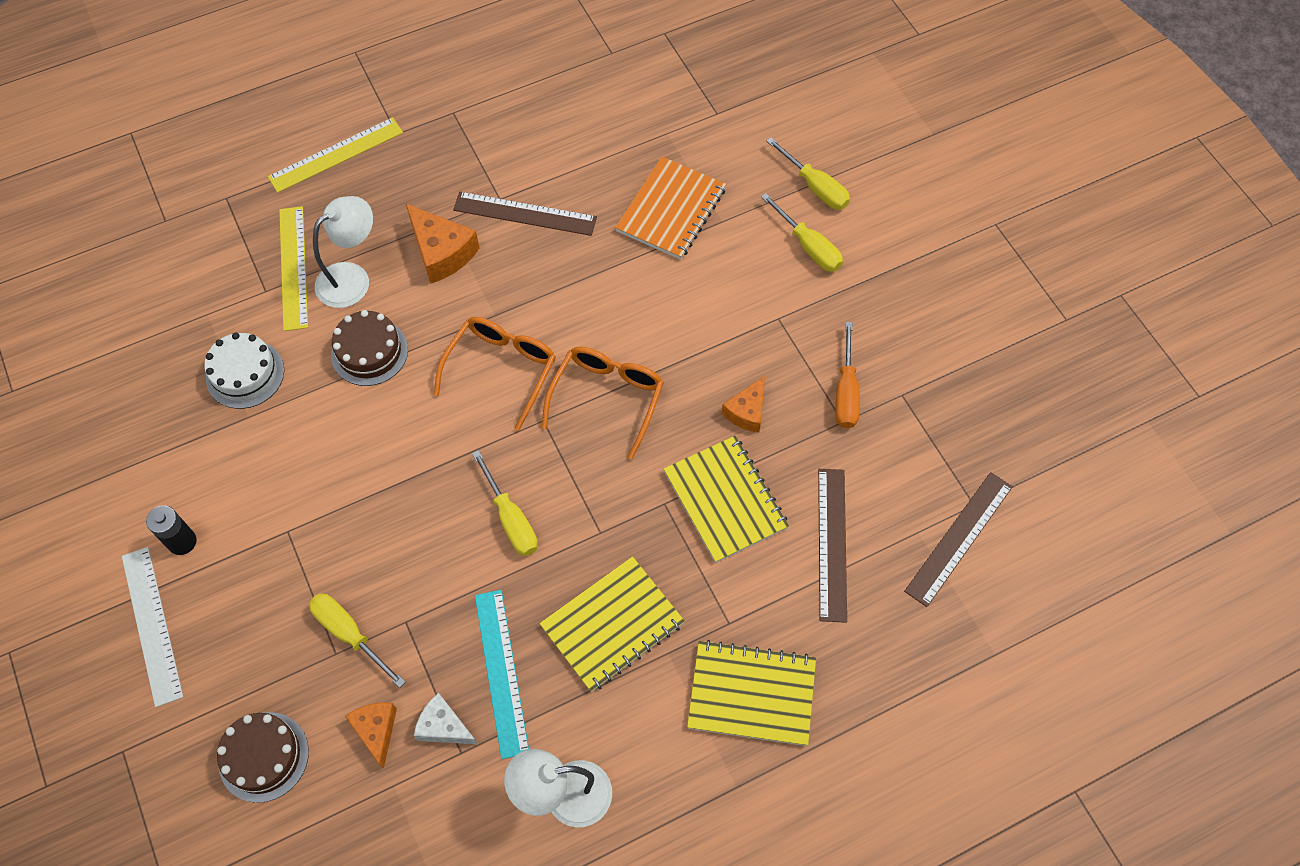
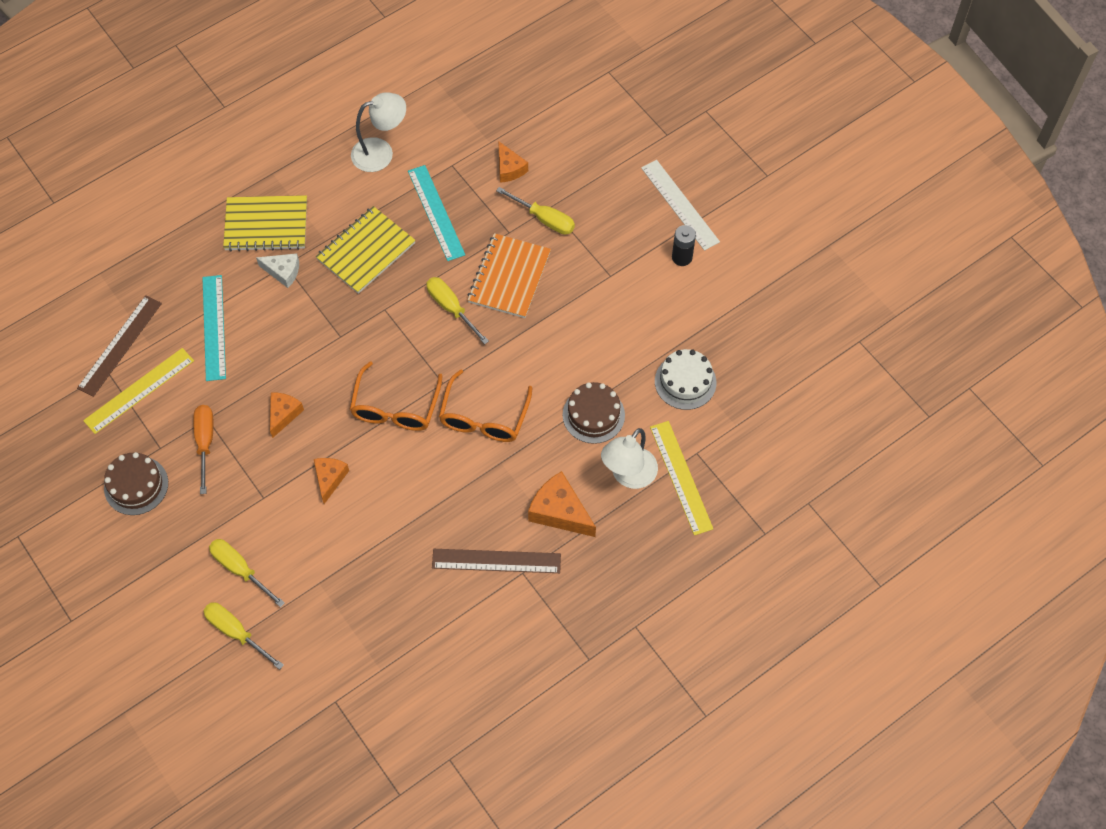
camera: 170 degrees right, 0 degrees up
(263, 756) = (576, 145): brown cake -> brown cake (136, 485)
(336, 154) = (683, 594): yellow ruler -> yellow ruler (139, 390)
(444, 726) = (466, 177): white cheese -> white cheese (283, 272)
(671, 210) = (366, 586): orange notebook -> orange notebook (509, 277)
(698, 327) = (330, 479): none -> orange cheese
(725, 500) = (295, 345): yellow notebook -> none
(831, 543) = (214, 327): brown ruler -> turquoise ruler

